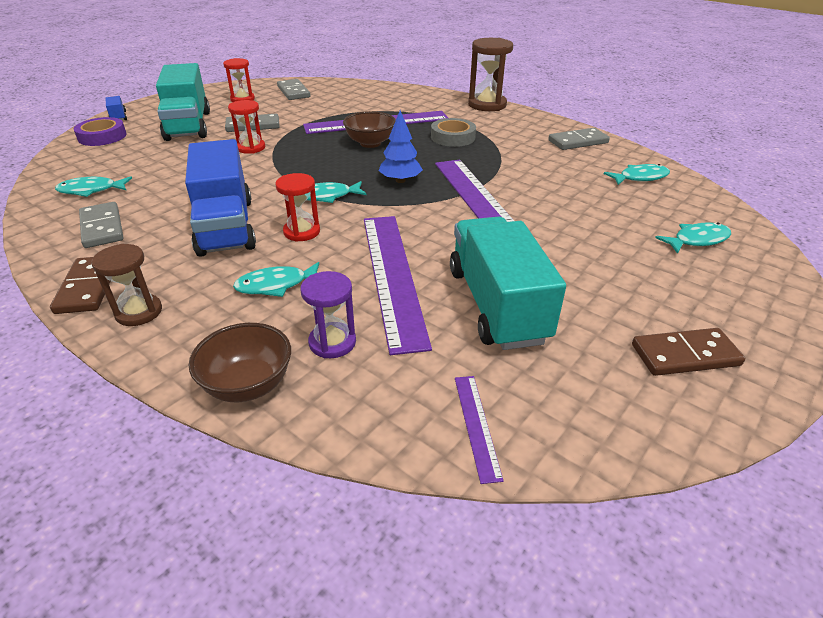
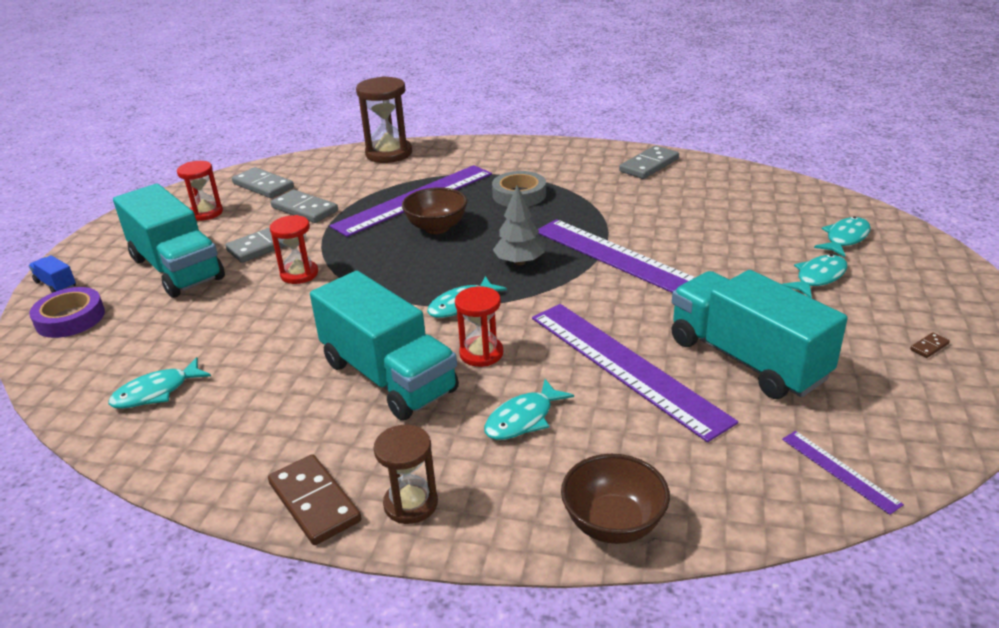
camera: 25 degrees left, 5 degrees down
(102, 227) = (236, 431): grey domino -> grey domino (305, 209)
(226, 226) = (388, 376): blue truck -> turquoise truck
(332, 342) = (643, 452): purple hourglass -> none
(400, 180) = (519, 262): blue tree -> grey tree
(487, 105) = (513, 145): brown hourglass -> brown hourglass (389, 153)
(640, 177) = (742, 189): turquoise fish -> turquoise fish (818, 278)
(685, 355) = (929, 347): brown domino -> brown domino, size x0.43

